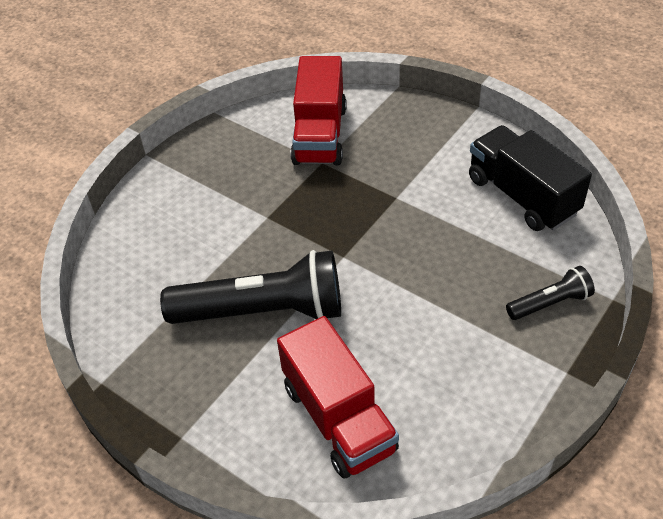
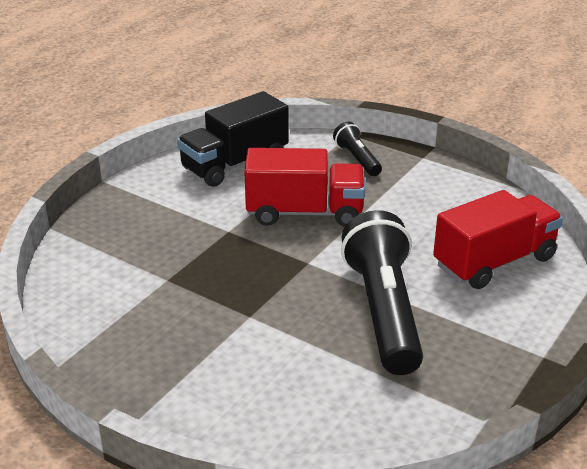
camera: 95 degrees left, 15 degrees down
(320, 135) = (120, 281): red truck -> red truck (304, 212)

